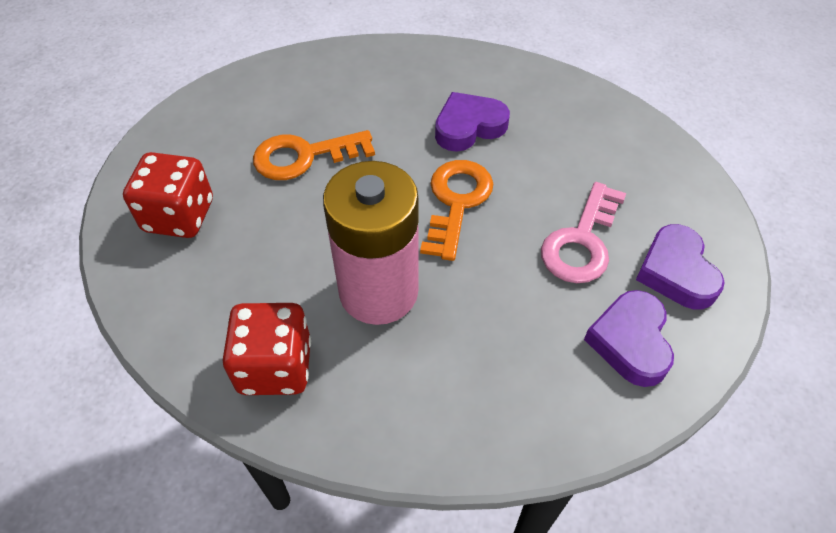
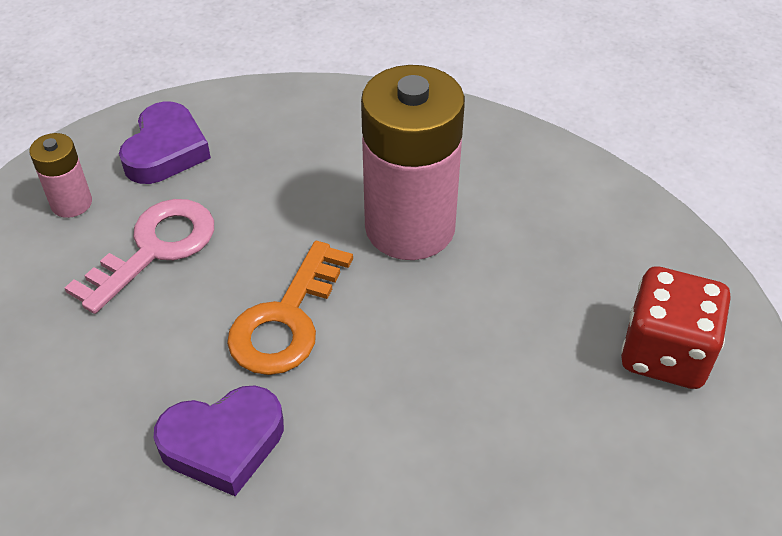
camera: 170 degrees left, 5 degrees down
(275, 366) = (525, 175): red dice -> none
(304, 156) = (491, 425): orange key -> none
(676, 272) = (71, 203): purple heart -> pink battery

